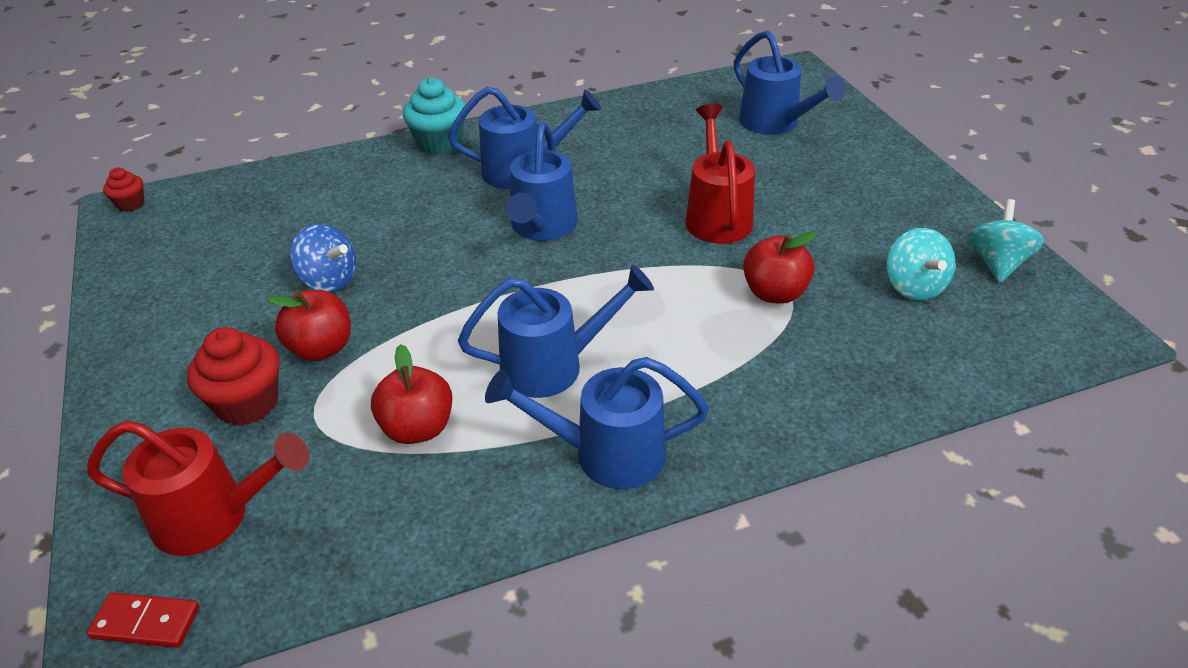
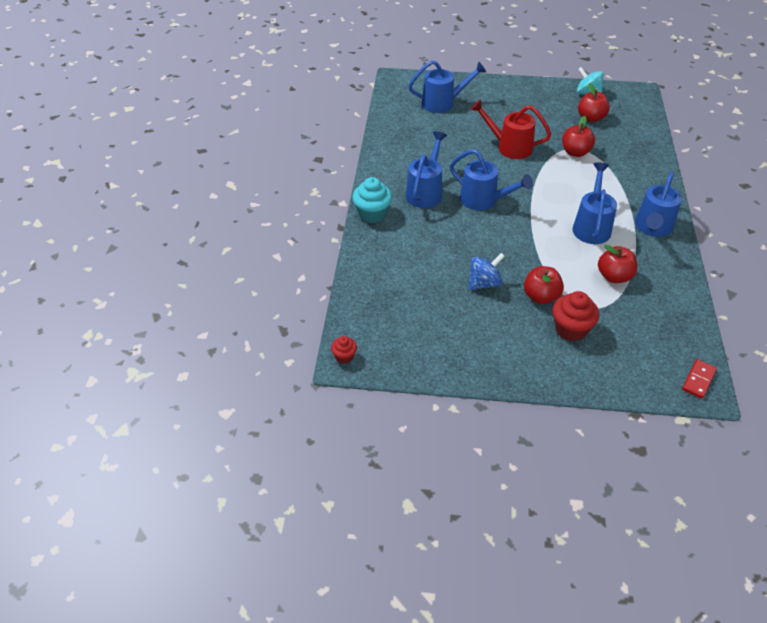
camera: 65 degrees left, 5 degrees up
(214, 517) = (644, 351): red watering can -> none
(914, 286) = (591, 118): turquoise spinning top -> red apple

